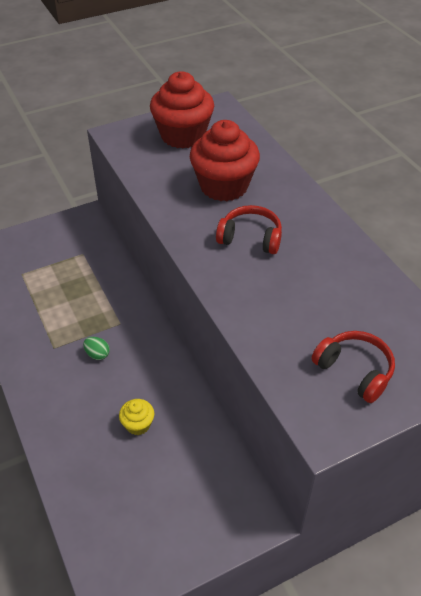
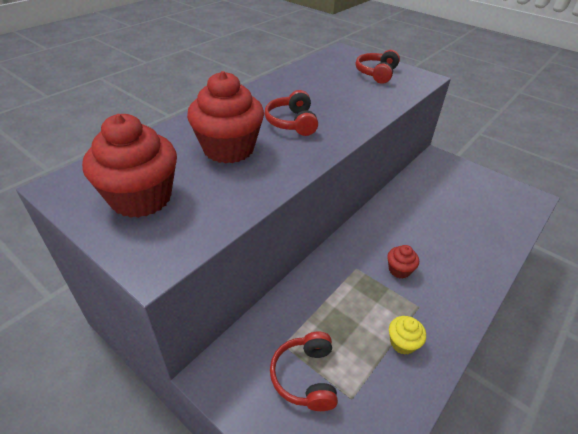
camera: 115 degrees left, 5 degrees down
(52, 257) = (305, 376): none -> red headphones
(97, 354) = (399, 270): green egg -> red cupcake
(138, 424) = (434, 222): yellow cupcake -> yellow cupcake (402, 343)

